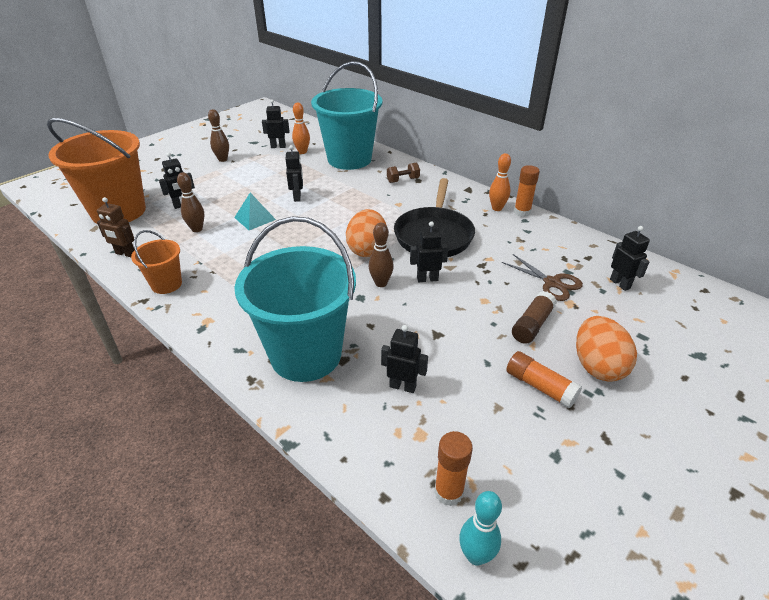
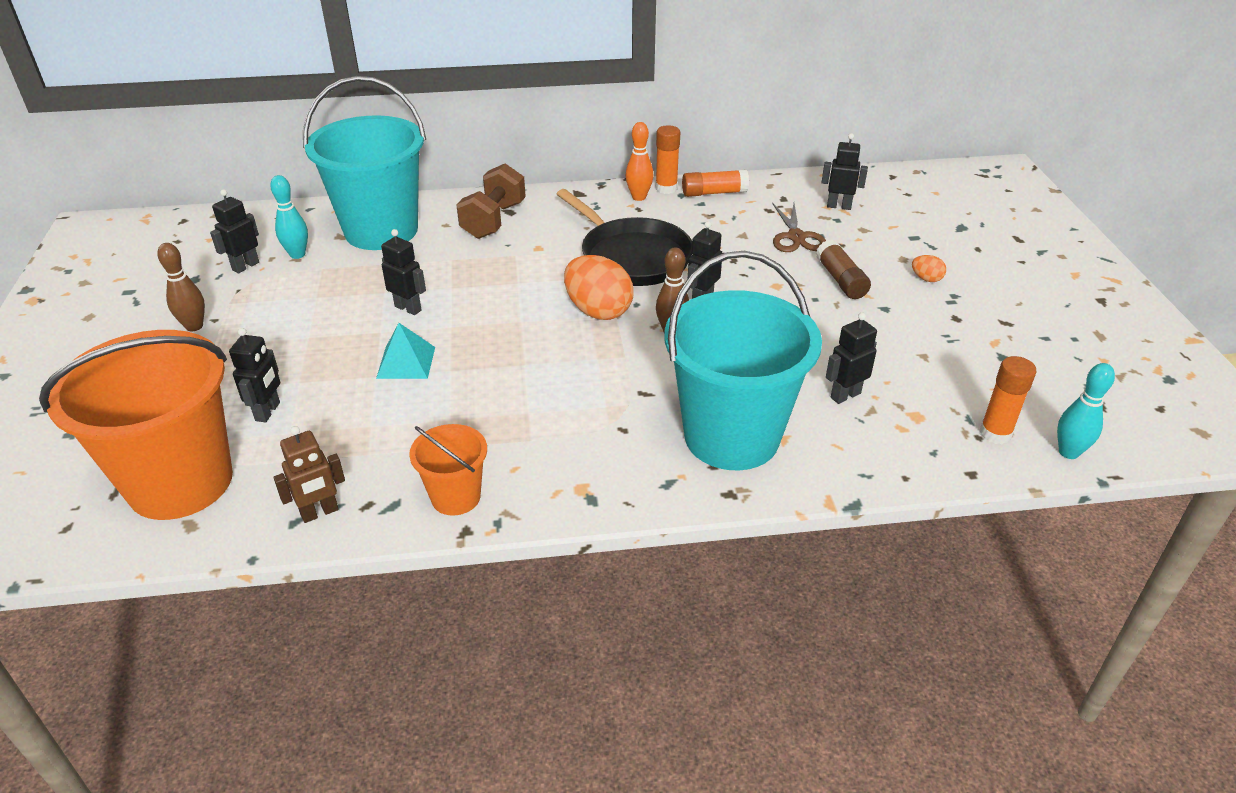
camera: 50 degrees left, 0 degrees up
(197, 229) = (356, 421): brown bowling pin -> none
(302, 152) = (297, 254): orange bowling pin -> turquoise bowling pin
(403, 180) = (493, 220): brown dumbbell -> brown dumbbell, size x1.74
(540, 386) = (921, 320): orange glue stick -> orange glue stick (714, 193)
(552, 283) = (796, 237): brown scissors -> brown scissors turned 90 degrees clockwise
(597, 366) = (926, 279): orange egg -> orange egg, size x0.46

